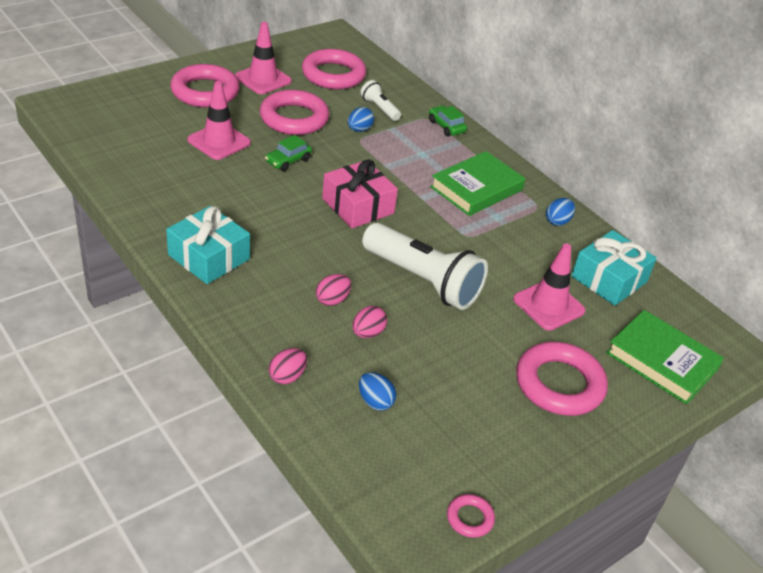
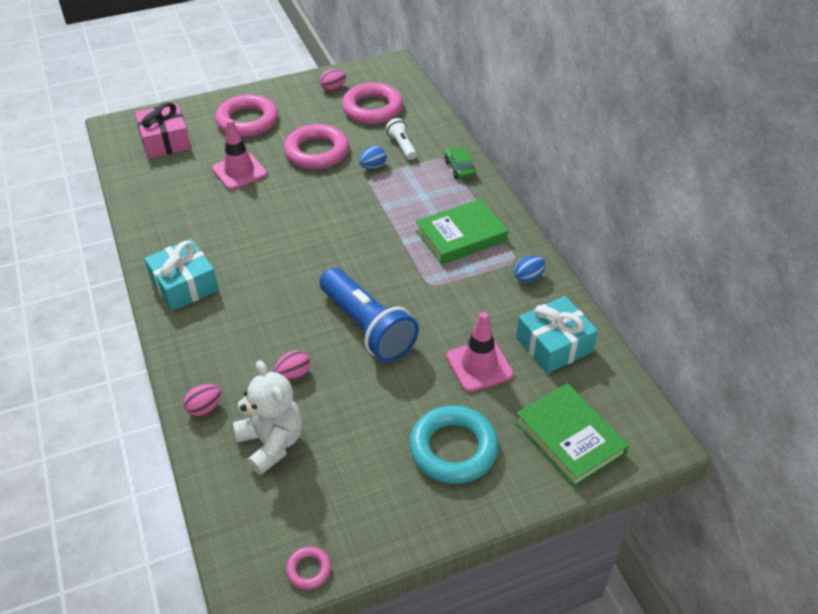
camera: 20 degrees right, 5 degrees up
(263, 79) = (305, 110): pink traffic cone -> none
(288, 161) = (293, 195): green car -> none
(332, 300) = (275, 338): pink egg -> pink egg (333, 88)
(358, 206) = (338, 245): pink gift -> pink gift (165, 141)
(375, 401) = (272, 443): blue egg -> white teddy bear
(423, 280) = (367, 327): white flashlight -> blue flashlight
(559, 384) = (453, 449): pink ring -> turquoise ring

